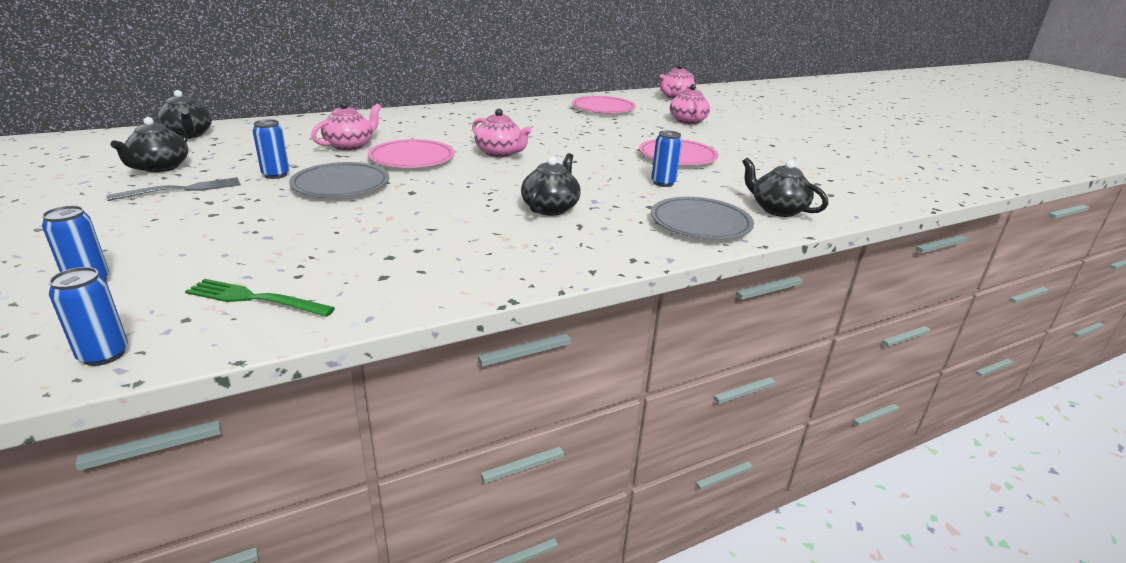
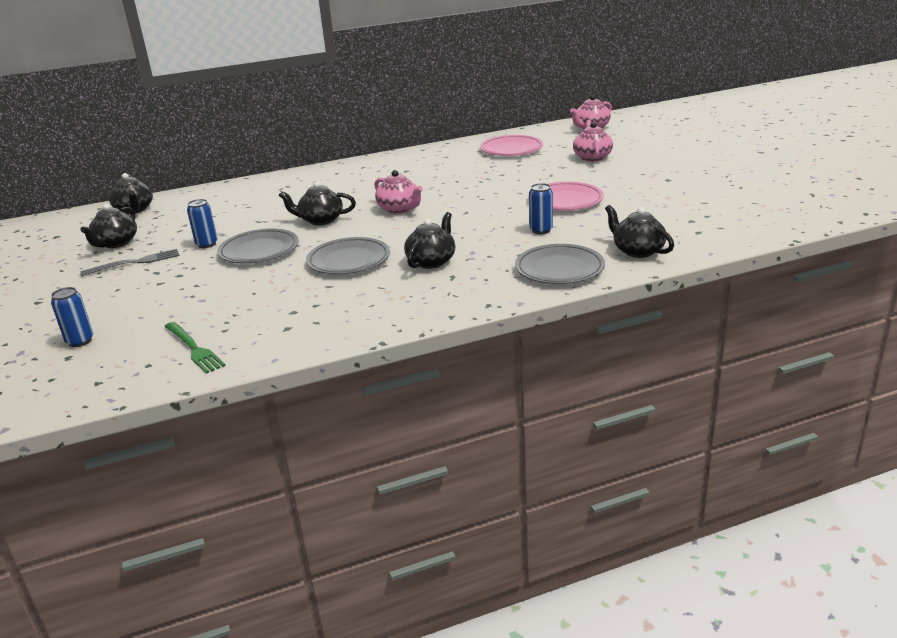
camera: 10 degrees right, 0 degrees up
(104, 355) = (99, 390): blue can -> none
(254, 299) = (194, 349): green fork -> green fork turned 150 degrees counterclockwise
(350, 146) = (268, 211): pink teapot -> none
(412, 159) = (320, 220): pink plate -> black teapot
(451, 202) = (348, 260): none -> grey plate

